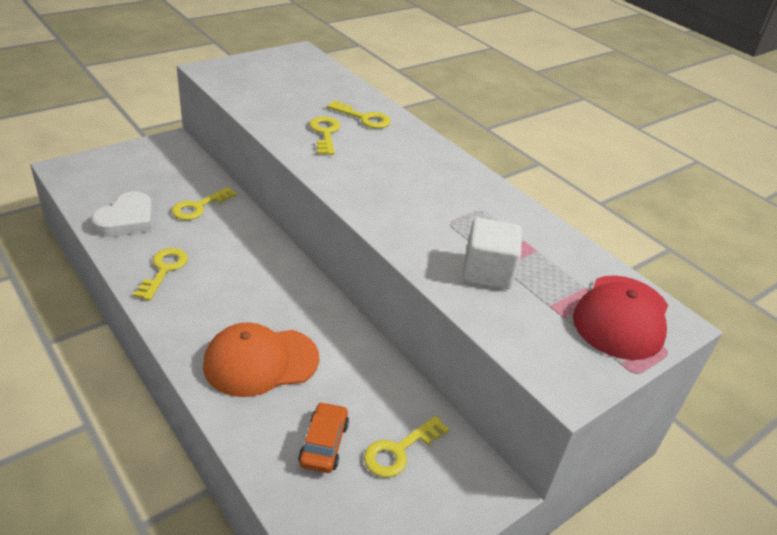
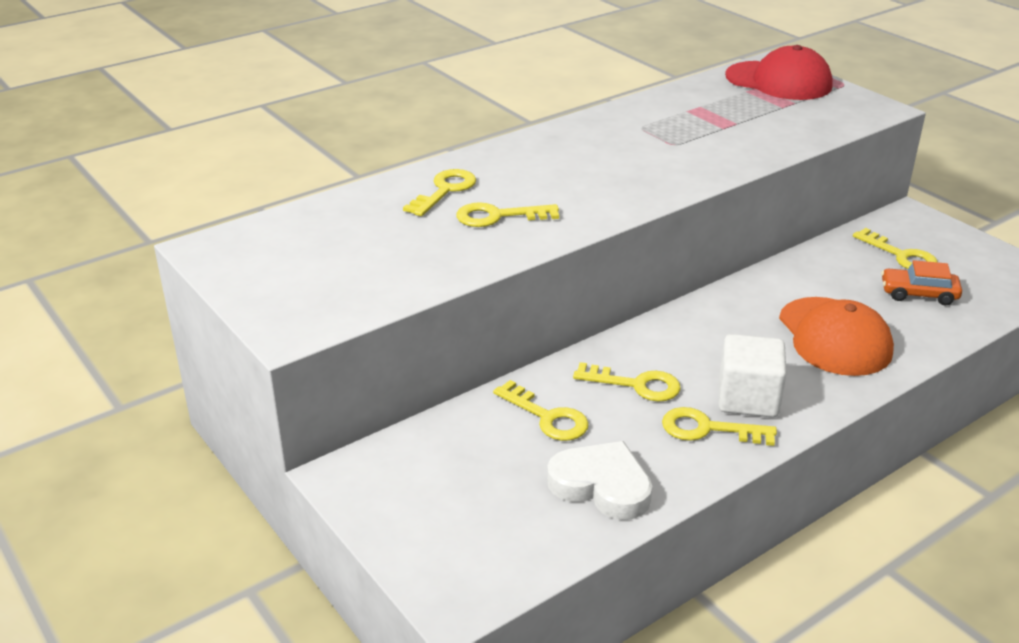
camera: 85 degrees left, 5 degrees down
(222, 245) = (636, 385): none -> yellow key
(487, 272) = (750, 129): white cube -> white cube (748, 399)

